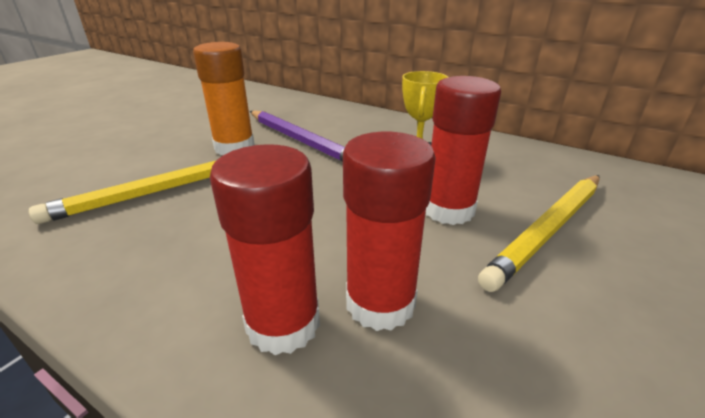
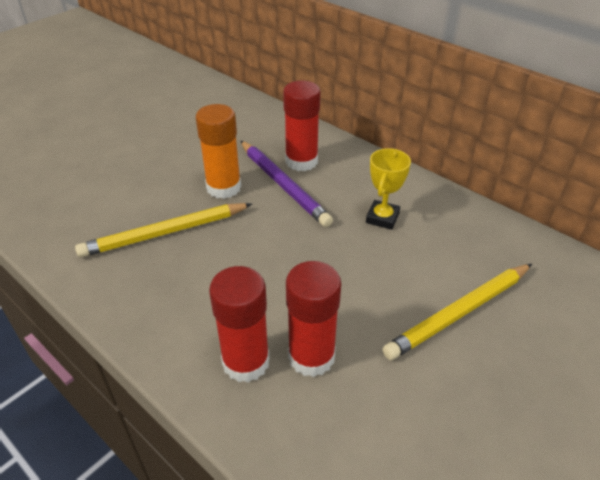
camera: 10 degrees right, 10 degrees up
(448, 210) = (387, 282): red glue stick -> red glue stick (301, 161)

